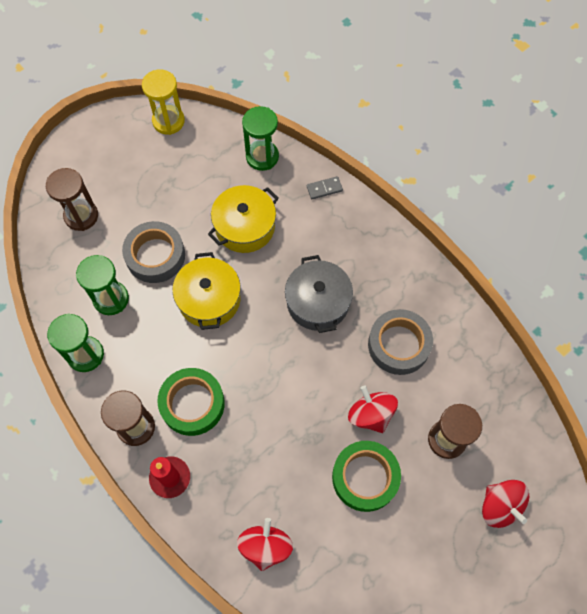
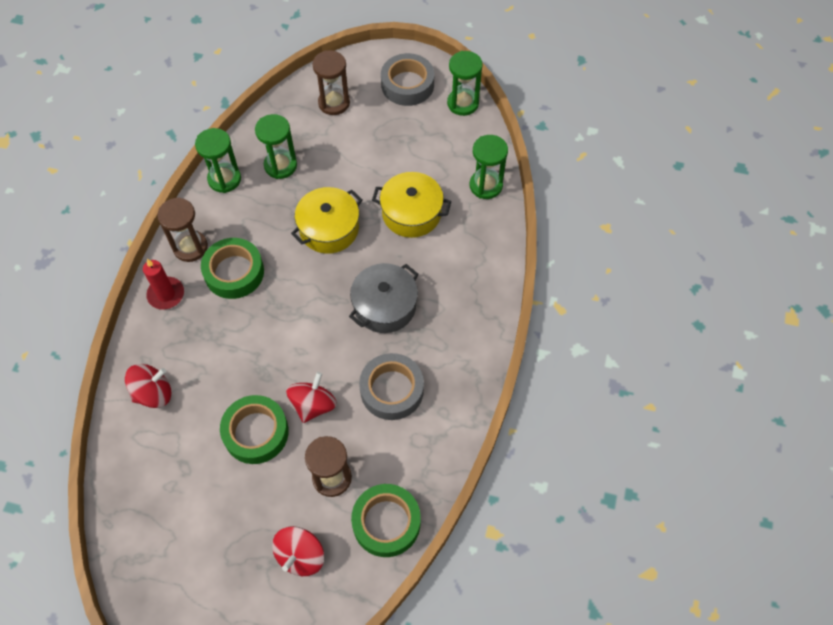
camera: 55 degrees right, 5 degrees down
(155, 256) = (338, 170): grey tape -> grey tape (407, 85)
(168, 121) = (463, 103): yellow hourglass -> green hourglass
(324, 188) = (494, 247): grey domino -> none
(511, 421) = (386, 522): none -> green tape

